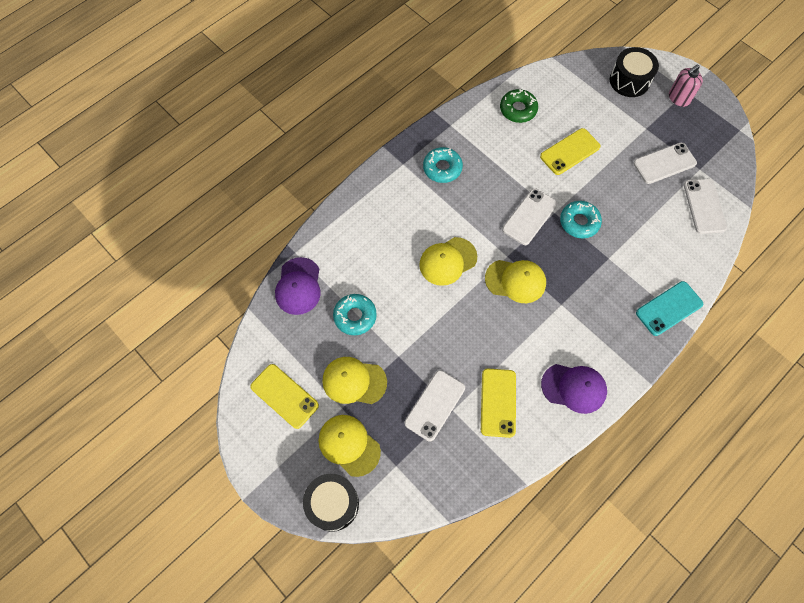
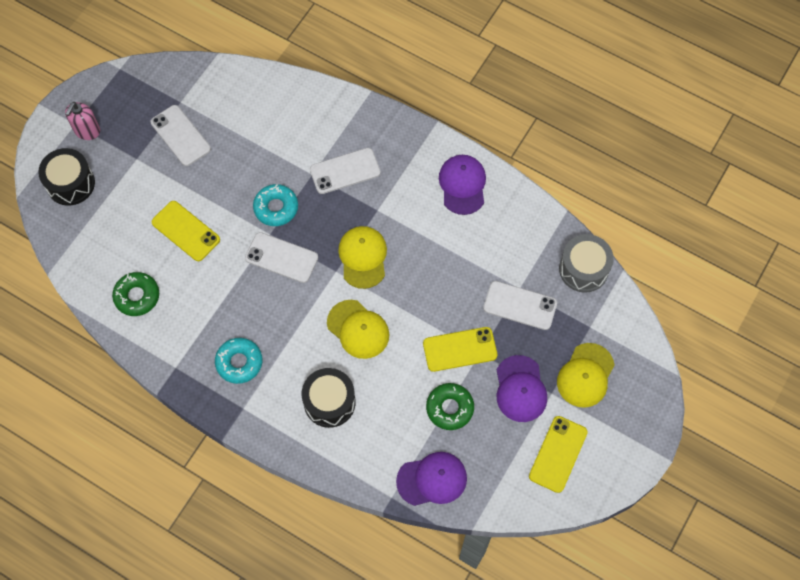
camera: 105 degrees left, 0 degrees up
(333, 504) = (645, 374): black drum -> black drum (329, 402)
(354, 381) = (520, 389): yellow cap -> purple cap
(355, 316) = (449, 408): turquoise donut -> green donut
(457, 479) = (583, 269): none -> grey drum
(498, 402) = (498, 249): yellow phone -> yellow phone (460, 349)
(669, 308) = (354, 114): turquoise phone -> none
(678, 98) = (87, 131): pink soap dispenser -> pink soap dispenser turned 75 degrees clockwise
(704, 206) = (227, 94): white phone -> white phone (345, 171)

